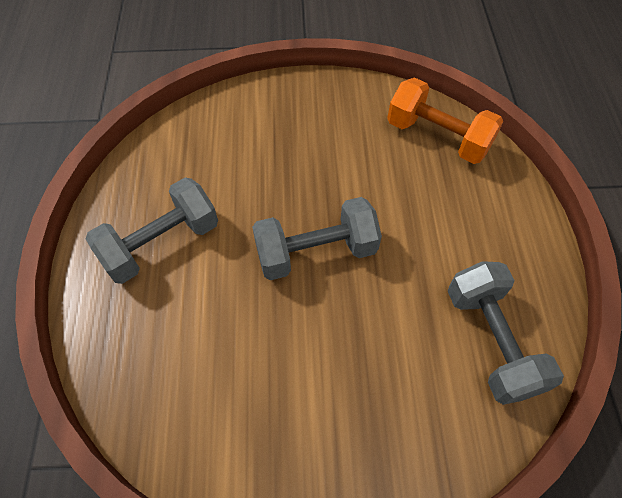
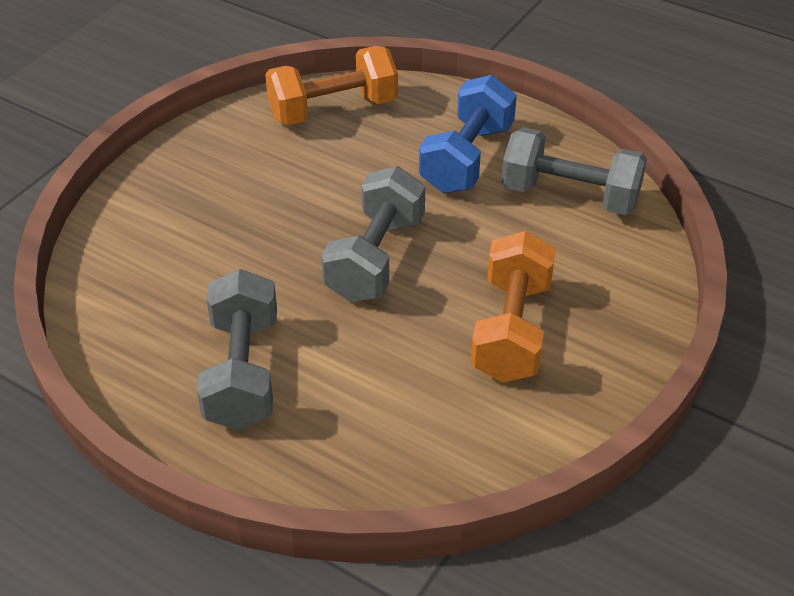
camera: 55 degrees left, 15 degrees down
(312, 385) = (511, 330): none -> orange dumbbell
(466, 245) = (466, 158): none -> blue dumbbell

